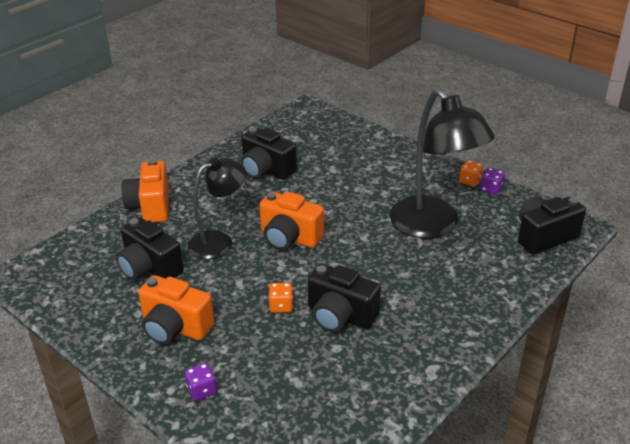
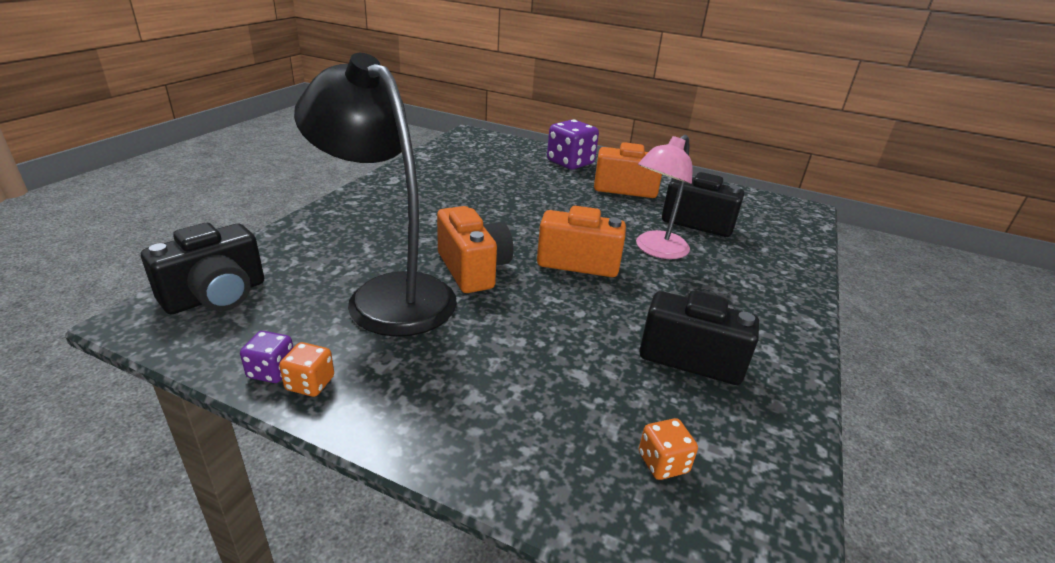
camera: 160 degrees right, 5 degrees down
(150, 206) = (782, 279): orange camera -> orange camera (473, 269)
(202, 390) = (570, 163): purple dice -> purple dice, size x1.96
(219, 241) = (656, 250): black lamp -> pink lamp
(281, 306) = (545, 206): orange dice -> orange dice (663, 463)
(340, 316) = (485, 203): black camera -> none

